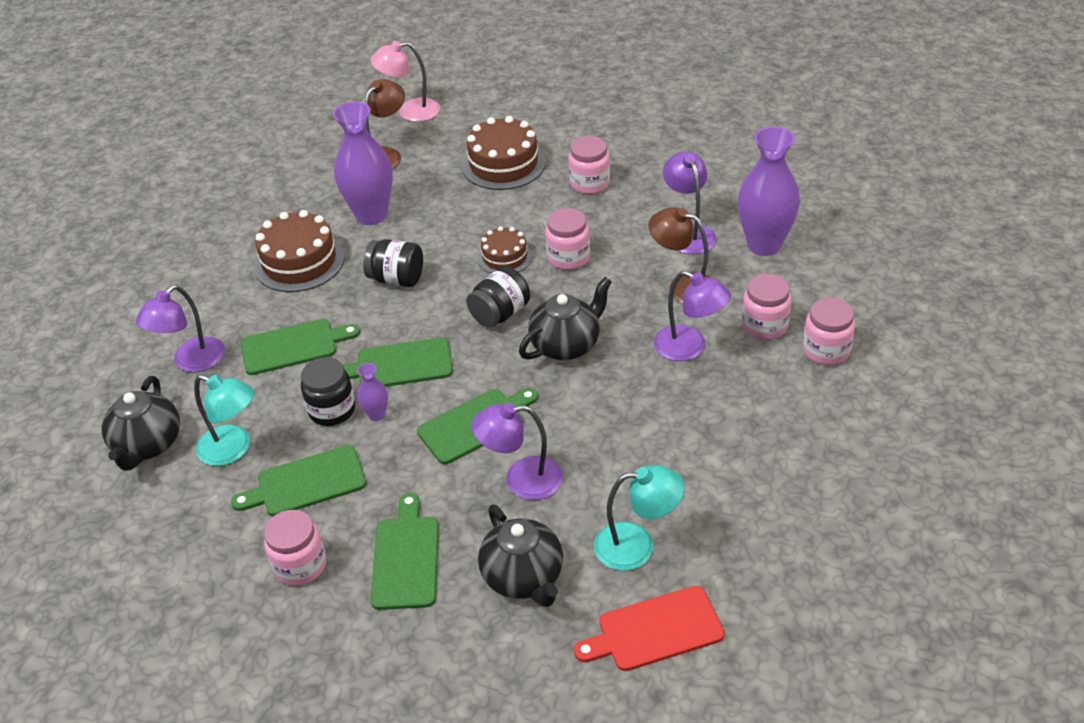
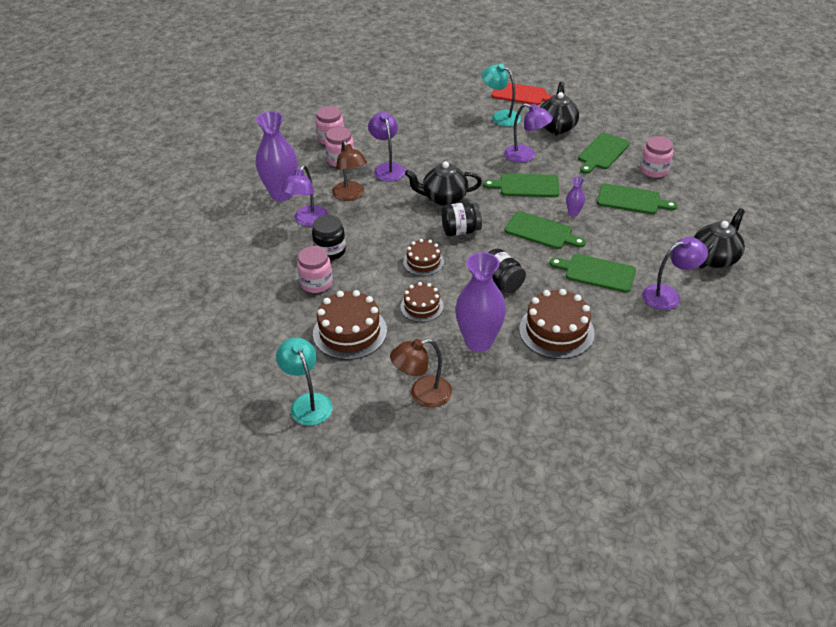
camera: 145 degrees left, 0 degrees up
(233, 449) = (663, 233): turquoise lamp -> turquoise lamp (308, 402)
(332, 410) = (596, 226): black jar -> black jar (330, 251)
(410, 111) = (361, 433): pink lamp -> none
(459, 216) = (421, 306): none -> brown cake
(568, 257) = (388, 242): pink jar -> none

